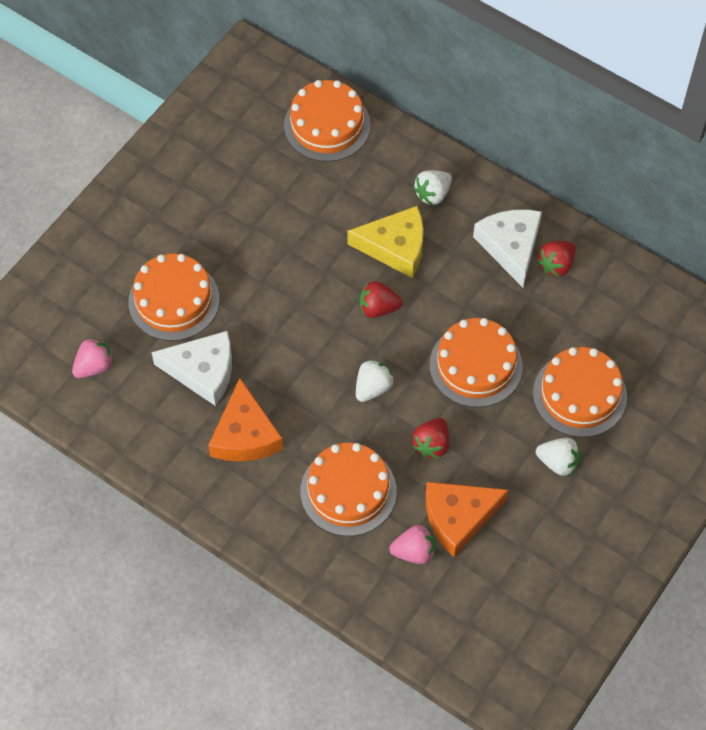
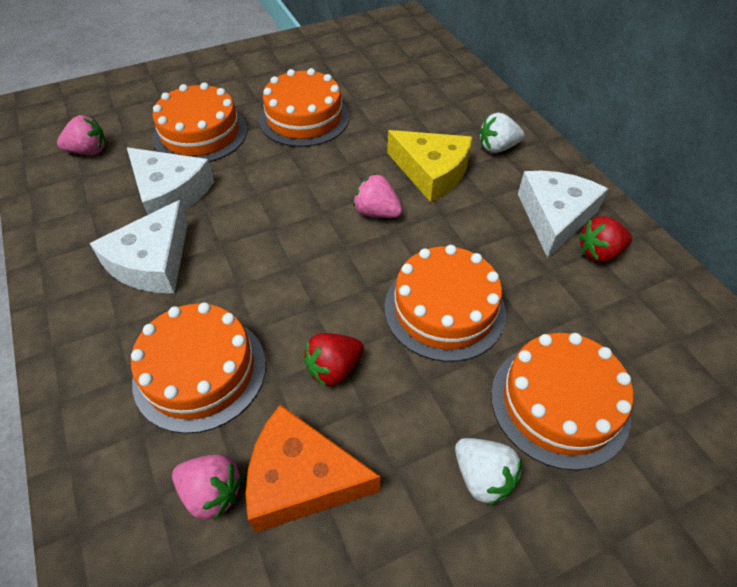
camera: 30 degrees right, 10 degrees down
(245, 434) = (152, 262): orange cheese -> white cheese
(327, 125) = (434, 72): orange cake -> orange cake (304, 118)
(373, 388) = (314, 279): white strawberry -> none
(378, 308) = (377, 212): red strawberry -> pink strawberry

